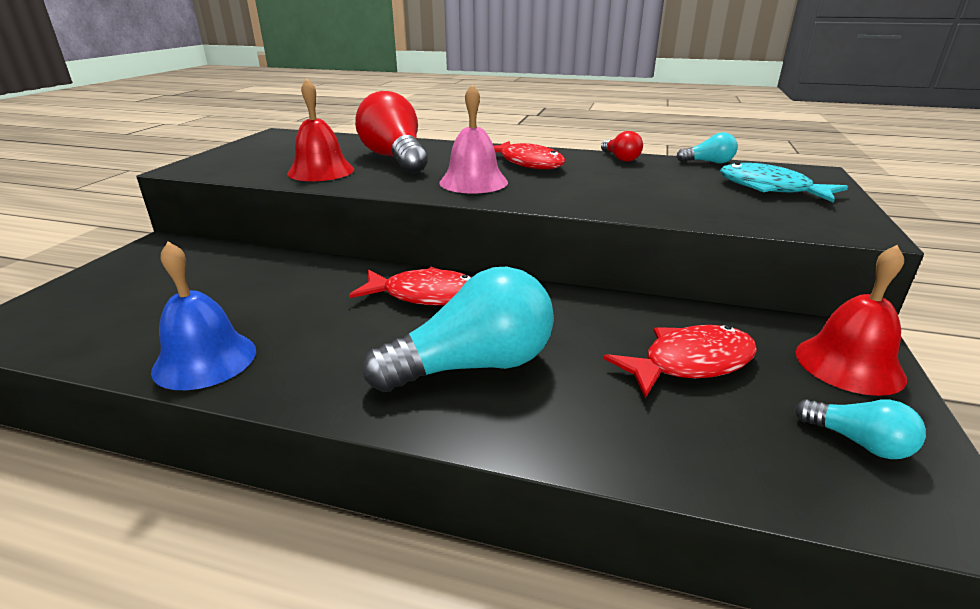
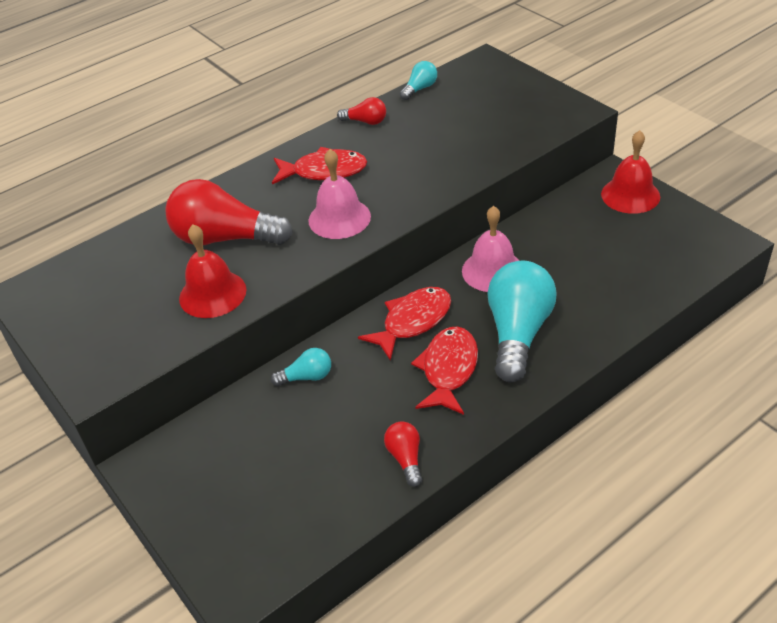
camera: 50 degrees left, 15 degrees up
(205, 360) = (405, 458): blue bell -> red light bulb
(558, 313) = (492, 270): none -> pink bell
(690, 363) = (585, 248): red fish -> red fish (448, 370)
(770, 189) = (493, 98): turquoise fish -> none
(858, 442) = (678, 234): turquoise light bulb -> turquoise light bulb (306, 377)

